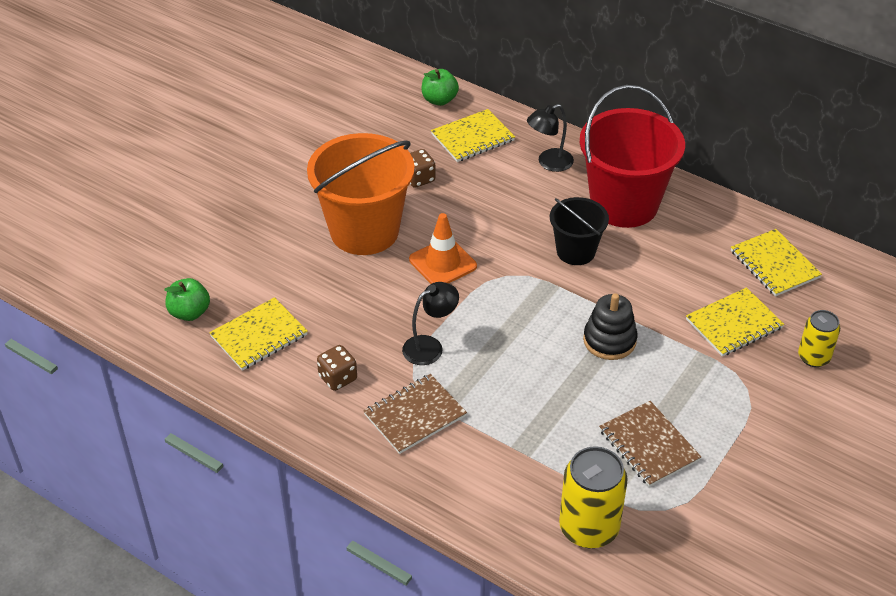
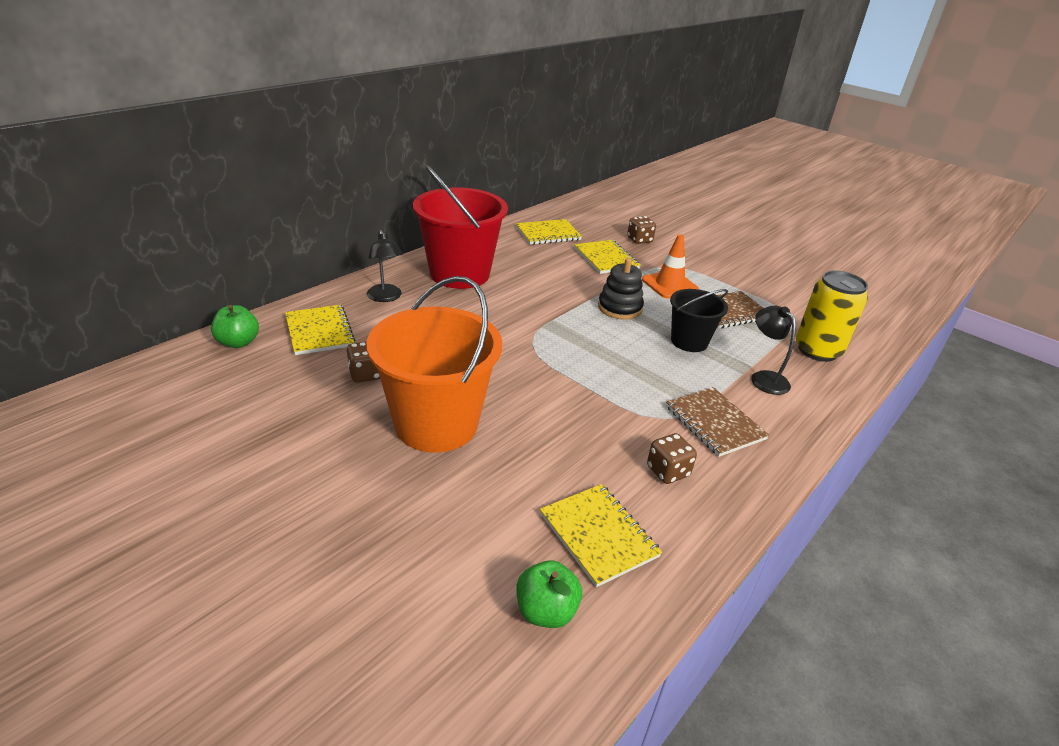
camera: 85 degrees left, 10 degrees down
(430, 346) = (623, 401): black lamp -> black lamp (764, 378)
(442, 263) = (505, 377): orange traffic cone -> orange traffic cone (669, 285)
(575, 251) = (511, 305): black bucket -> black bucket (689, 341)
(813, 357) = (639, 240): yellow can -> brown dice

